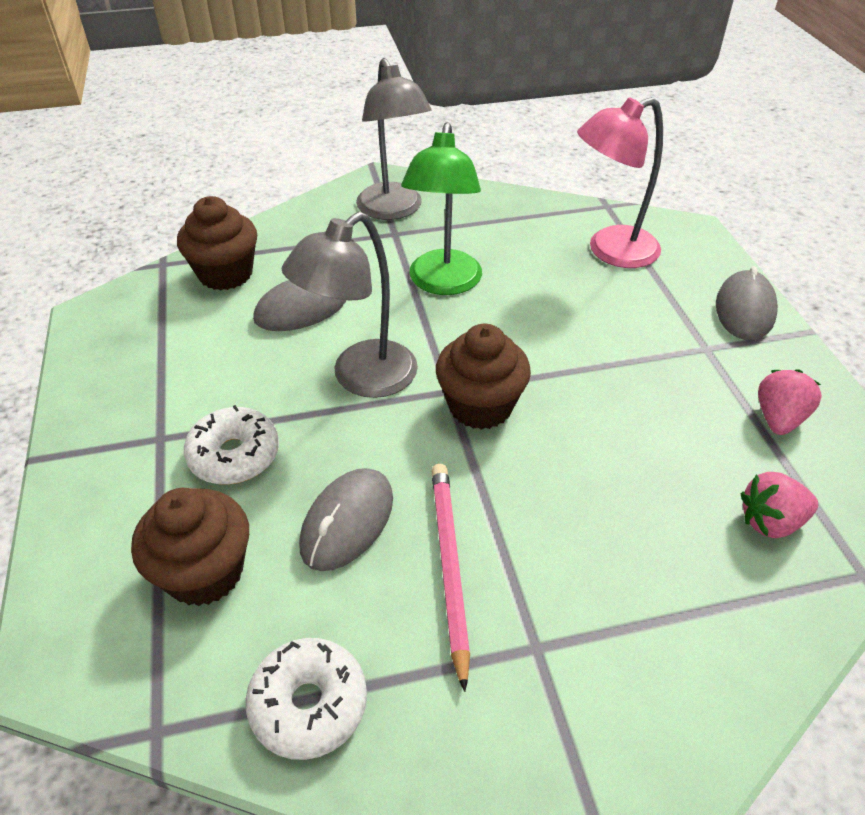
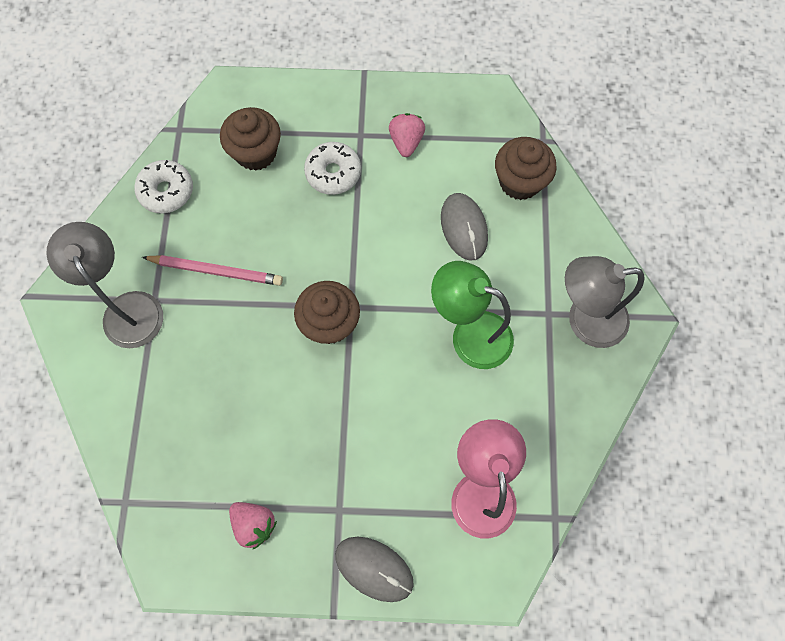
camera: 105 degrees right, 25 degrees up
(347, 522) = (264, 225): grey mouse -> none
(361, 378) = (378, 254): grey lamp -> grey lamp (128, 308)
(770, 521) = (178, 467): pink strawberry -> pink strawberry (406, 142)

